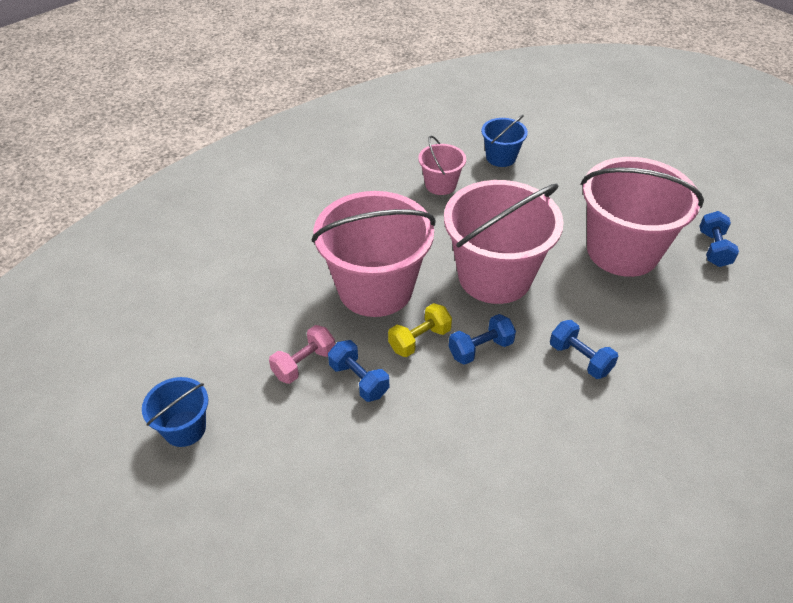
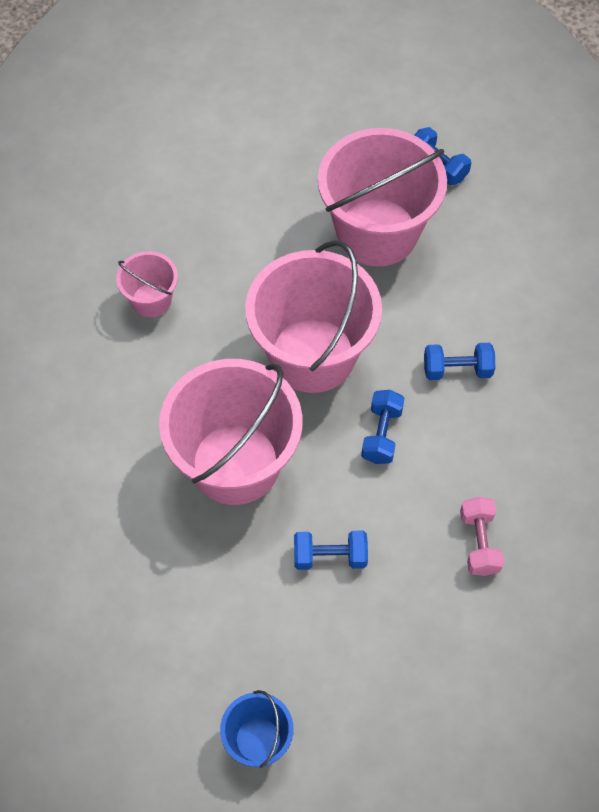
camera: 50 degrees left, 15 degrees up
(304, 364) = (271, 589): pink dumbbell -> pink dumbbell (479, 542)
(419, 340) = (329, 474): yellow dumbbell -> none
(501, 157) = (166, 217): blue bucket -> none

